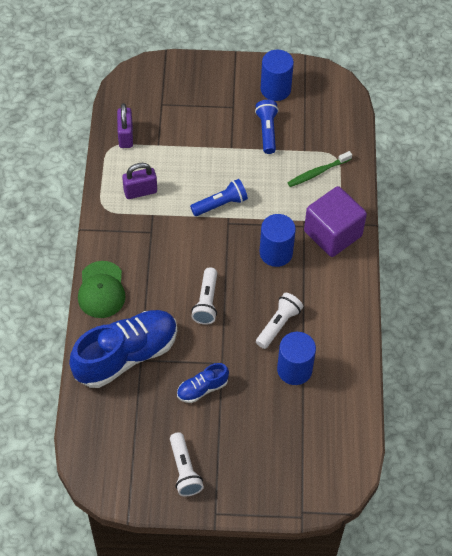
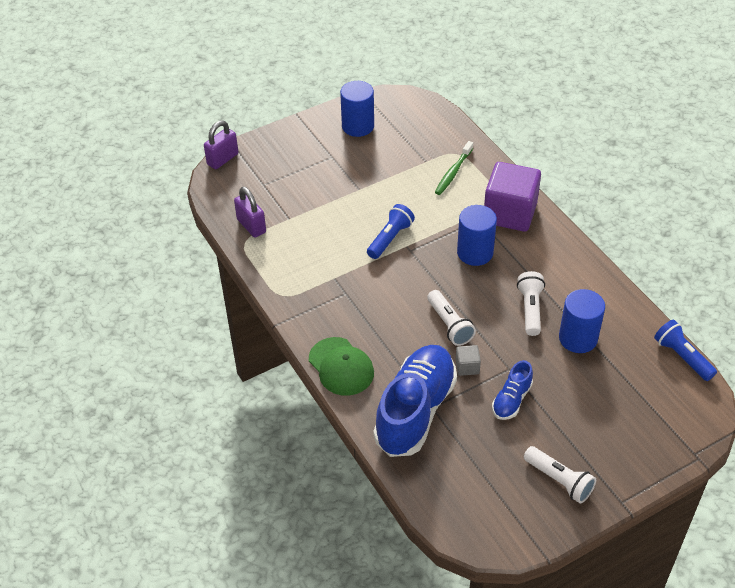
camera: 30 degrees left, 10 degrees down
(140, 191) = (305, 264): purple padlock -> purple padlock (222, 159)
(191, 343) = (467, 367): none -> grey cube
(267, 131) = (379, 161): blue flashlight -> blue flashlight (682, 357)

